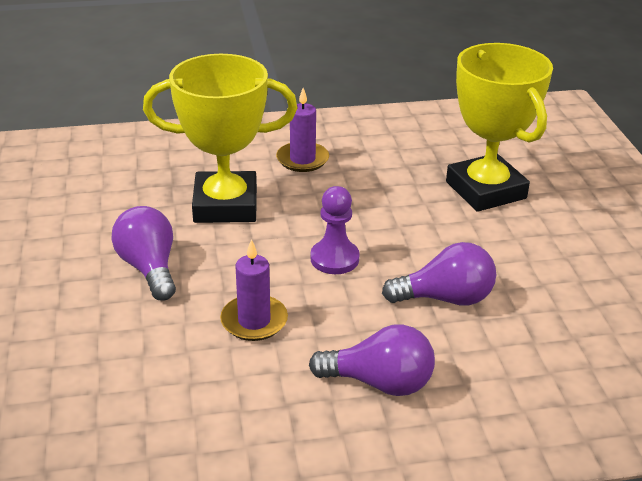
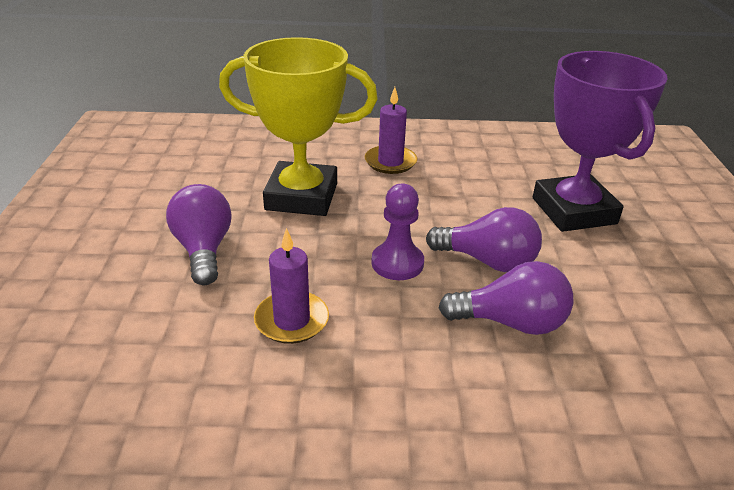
camera: 10 degrees right, 0 degrees up
(379, 382) = (413, 416): purple light bulb -> purple light bulb (488, 261)
(485, 190) = (573, 211): yellow trophy -> purple trophy

